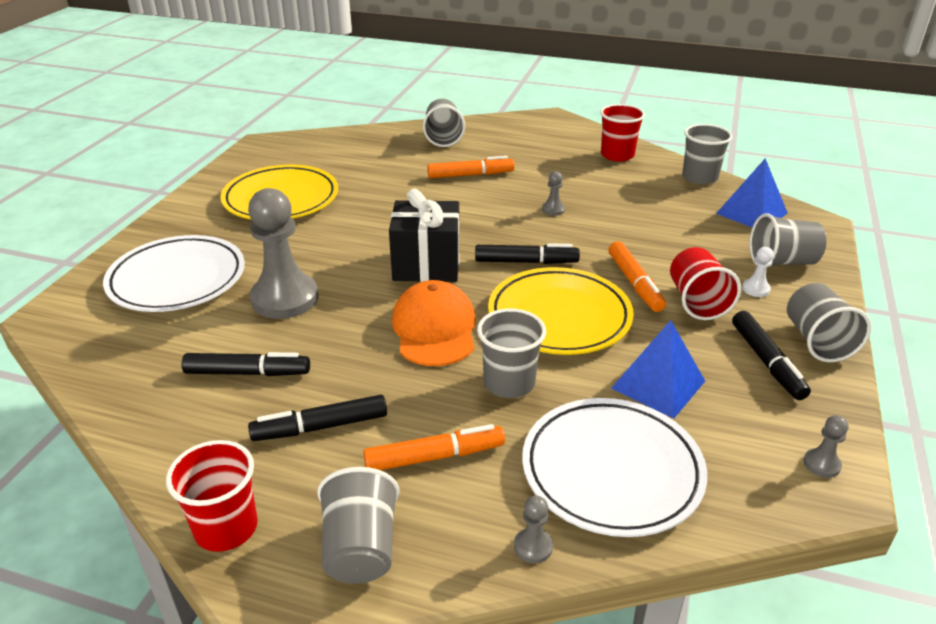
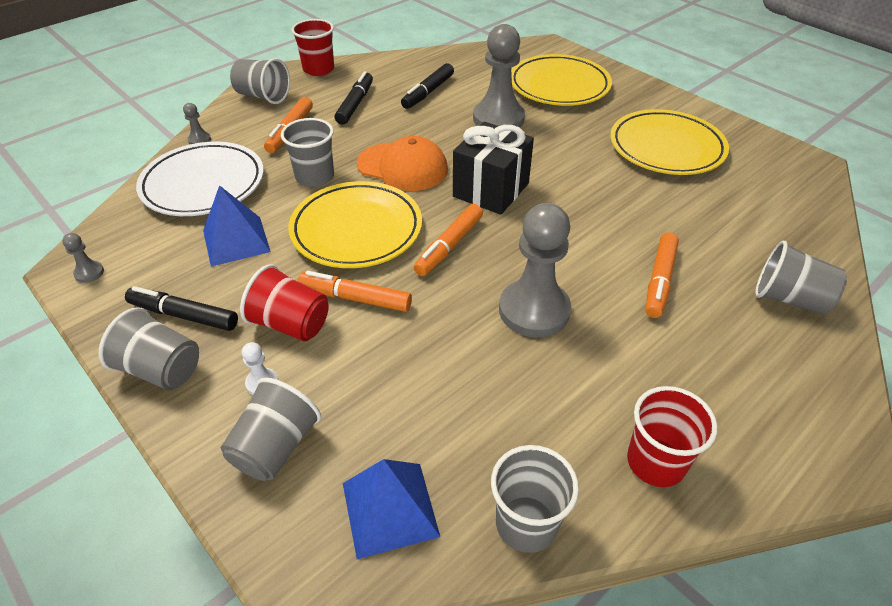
camera: 120 degrees right, 10 degrees up
(177, 279) = (559, 86): white plate -> yellow plate
(526, 262) = (449, 246): black marker -> orange marker
(553, 210) = (534, 310): grey pawn -> grey pawn, size x2.44

